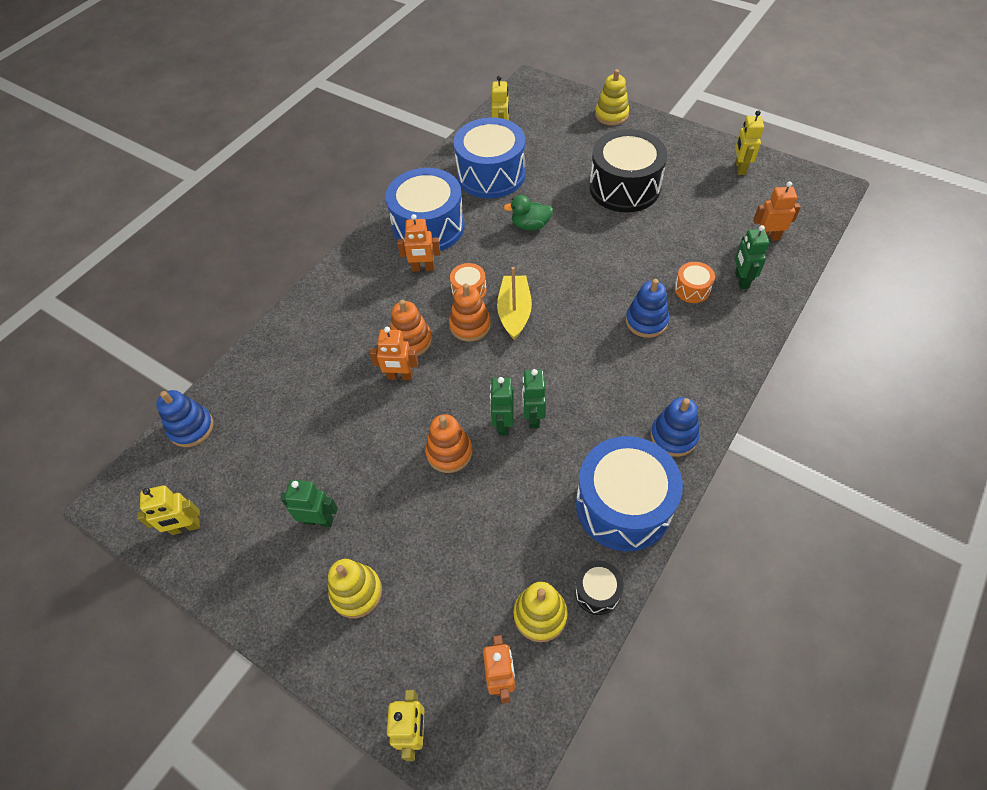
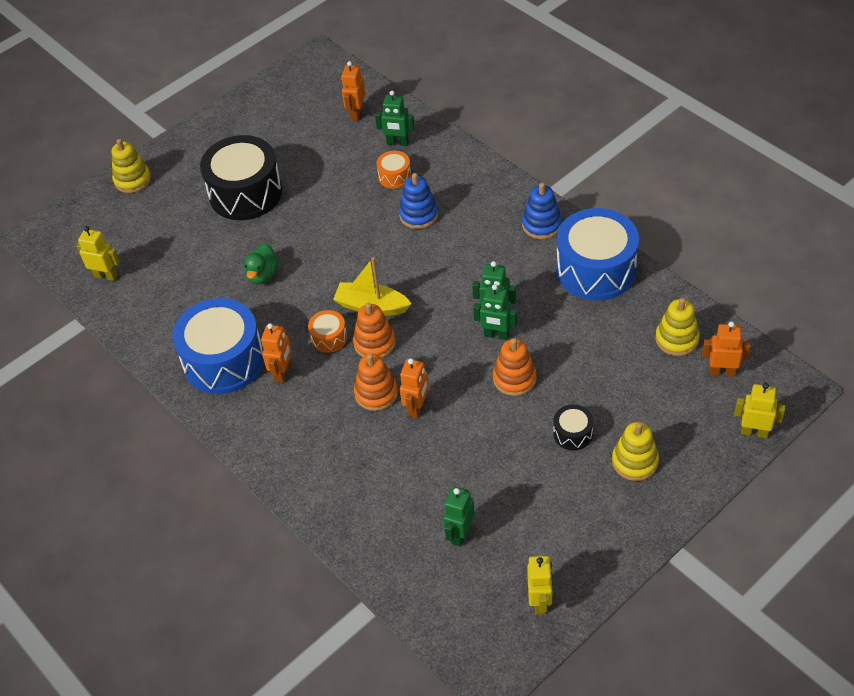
camera: 75 degrees left, 5 degrees down
(191, 428) = (422, 599): blue stacking toy -> none
(319, 520) = (559, 486): green robot -> green robot (460, 534)
(491, 174) = (170, 295): blue drum -> none
(597, 591) = (664, 301): black drum -> black drum (572, 434)
(740, 168) = (262, 107): yellow robot -> none

